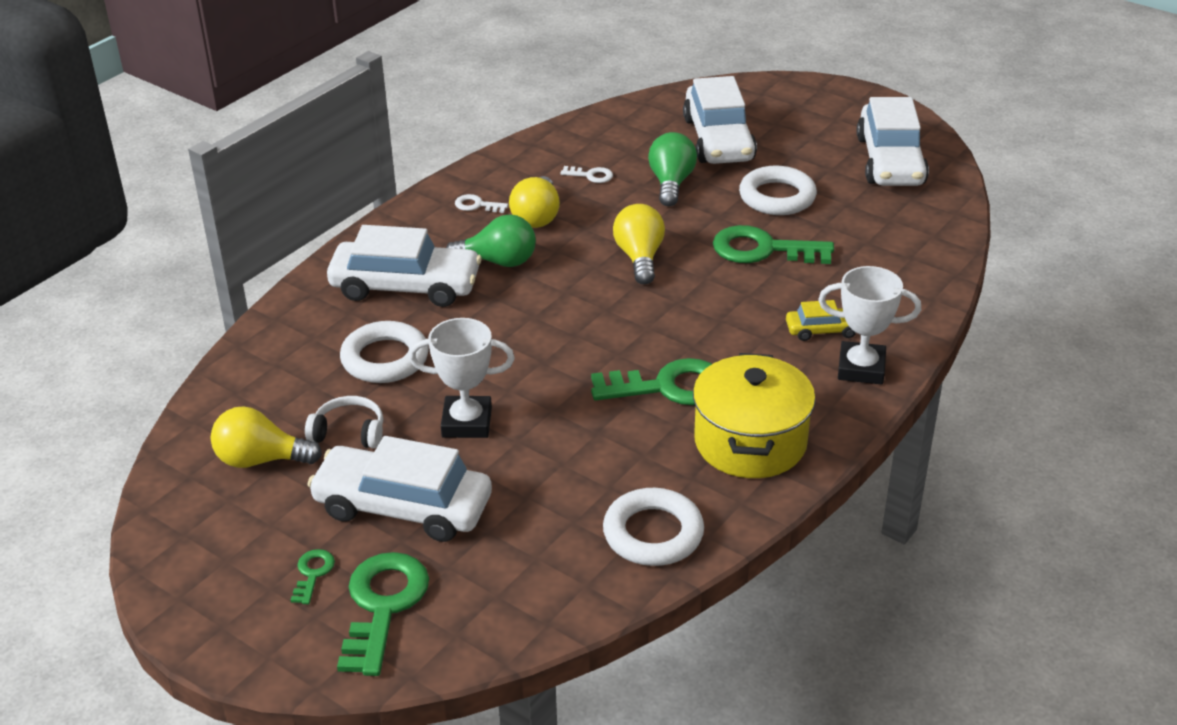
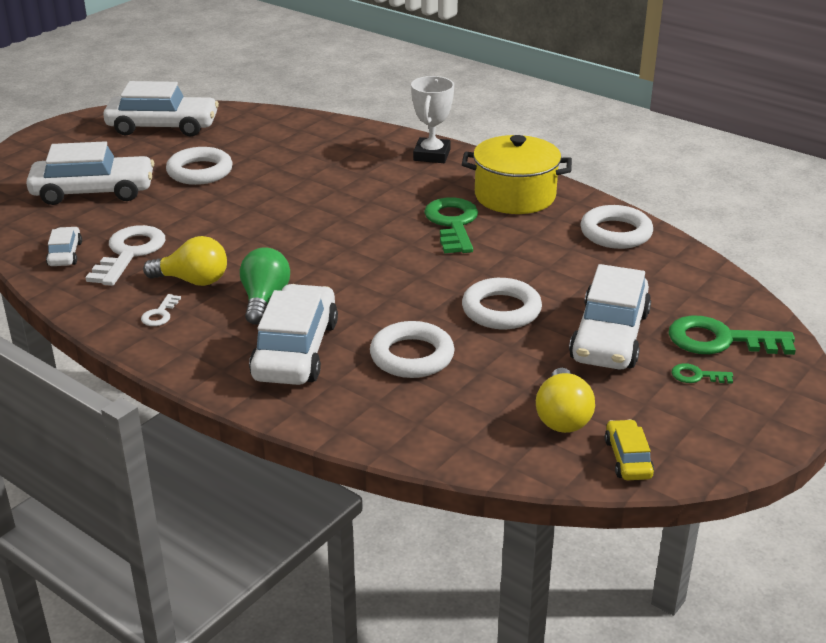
camera: 90 degrees left, 5 degrees down
(349, 432) = (519, 369): white headphones -> none
(467, 422) = (501, 310): white trophy -> white ring
(588, 142) = (65, 254): none -> white car
(591, 175) = (129, 253): white key -> white key, size x2.13
(640, 258) = (275, 231): yellow light bulb -> none
(671, 183) = (159, 215): green light bulb -> none
(763, 250) = (276, 181): green key -> none
(823, 330) = (386, 164): yellow car -> yellow car (628, 458)

